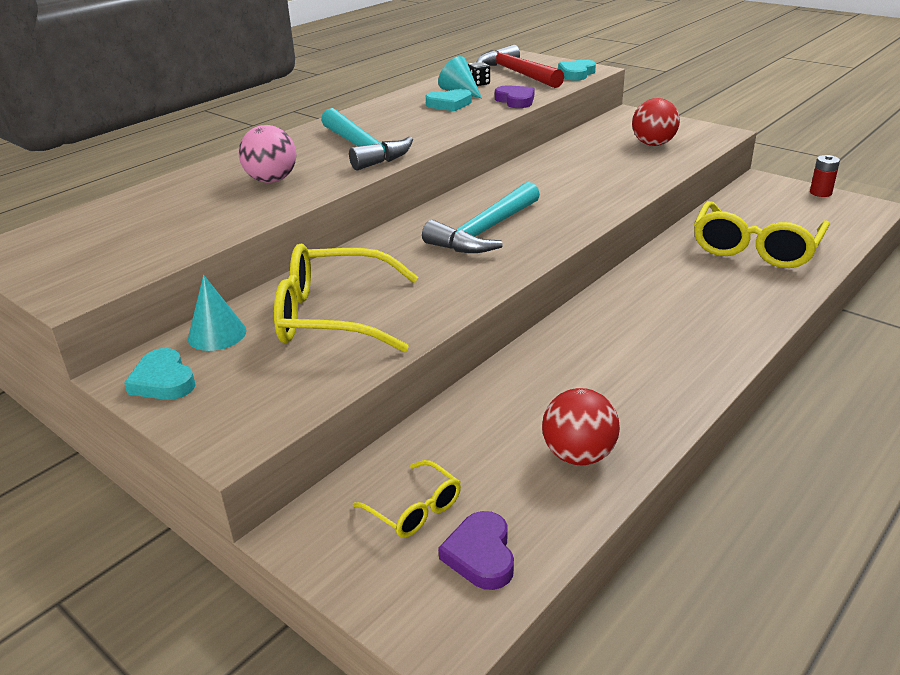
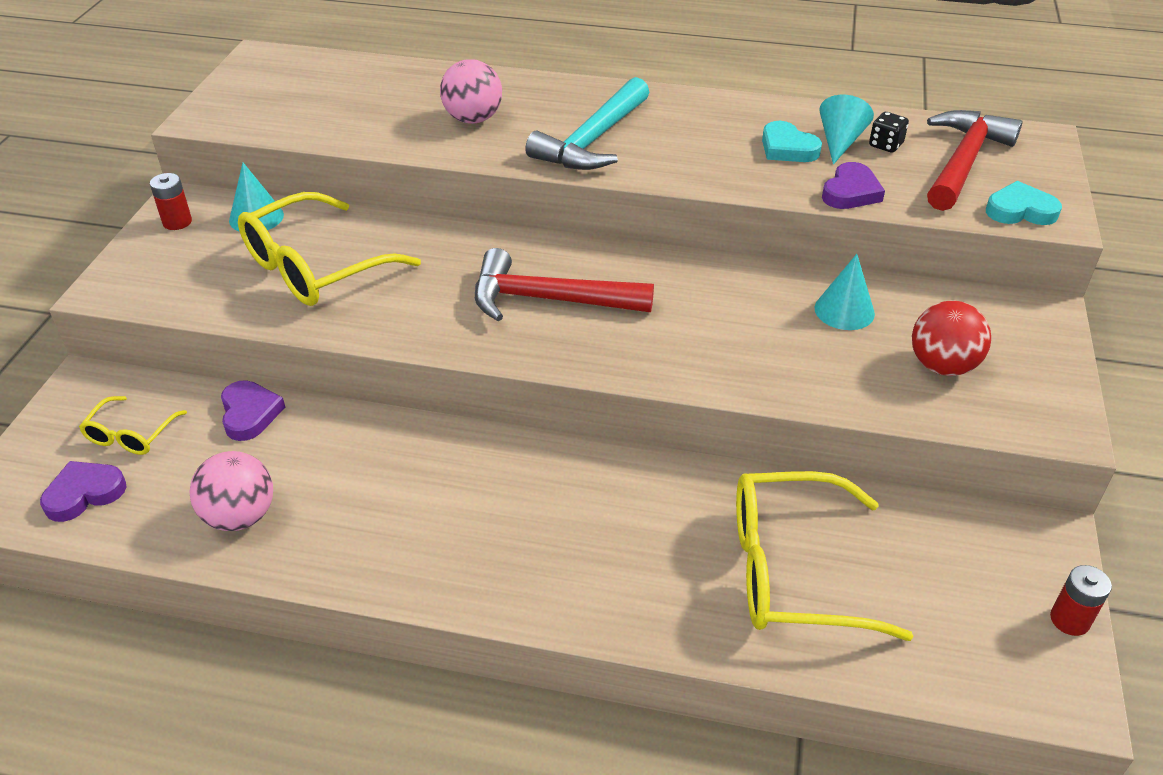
camera: 60 degrees right, 10 degrees up
(163, 381) = (177, 222): turquoise heart -> red battery
(335, 316) = (316, 266): yellow glasses -> yellow glasses turned 105 degrees counterclockwise
(445, 428) = (249, 414): none -> purple heart
(485, 231) = (549, 299): turquoise hammer -> red hammer
(578, 455) = (240, 516): red ball -> pink ball
(584, 153) = (844, 310): none -> turquoise cone

